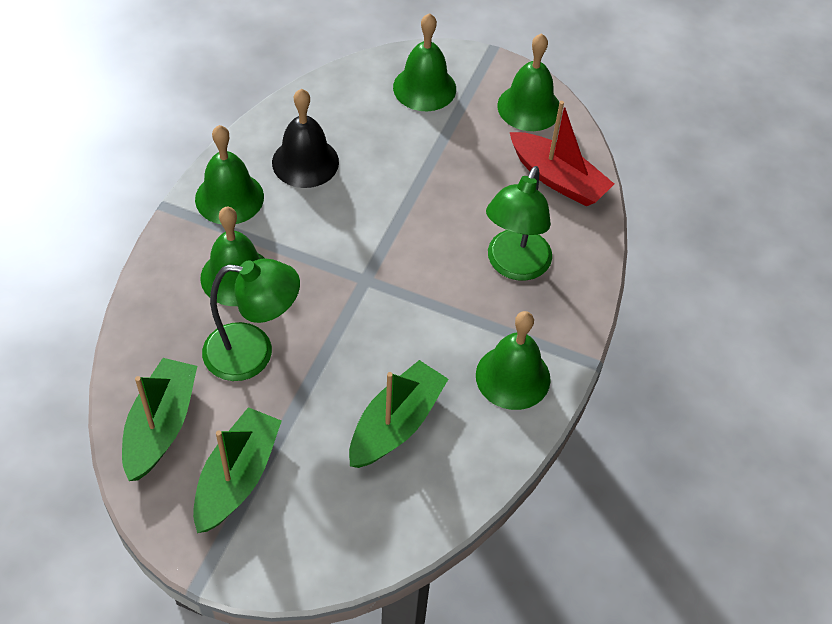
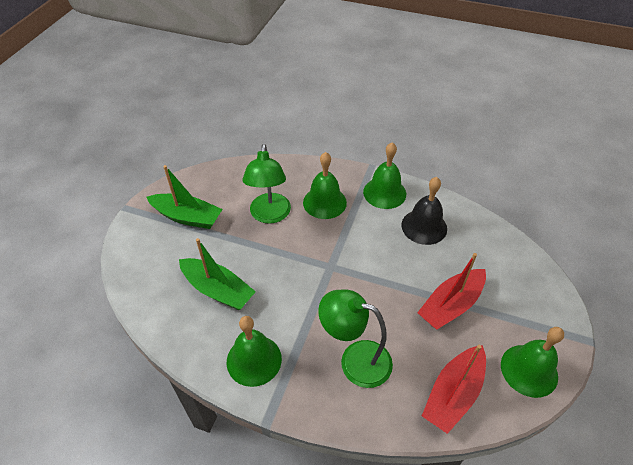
camera: 90 degrees right, 5 degrees down
(161, 426) = (222, 183): green boat -> none
(424, 88) = (521, 292): green bell -> none
(439, 158) = (451, 305): none -> red boat

